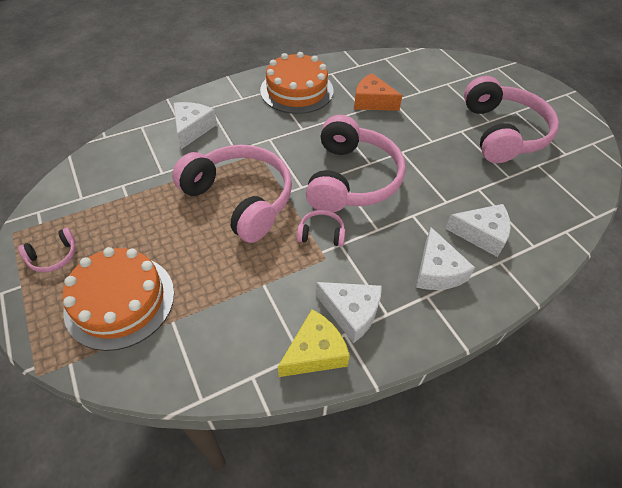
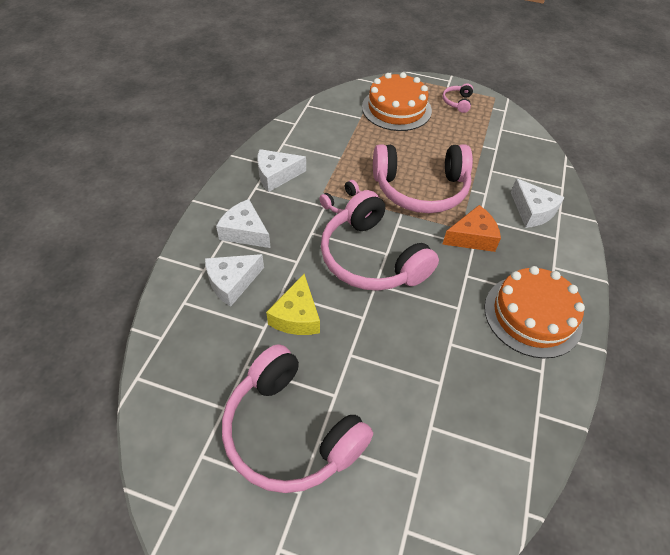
camera: 135 degrees right, 0 degrees up
(315, 352) = (276, 148): yellow cheese -> yellow cheese (297, 316)
(372, 101) = (456, 362): orange cheese -> orange cheese (472, 237)

